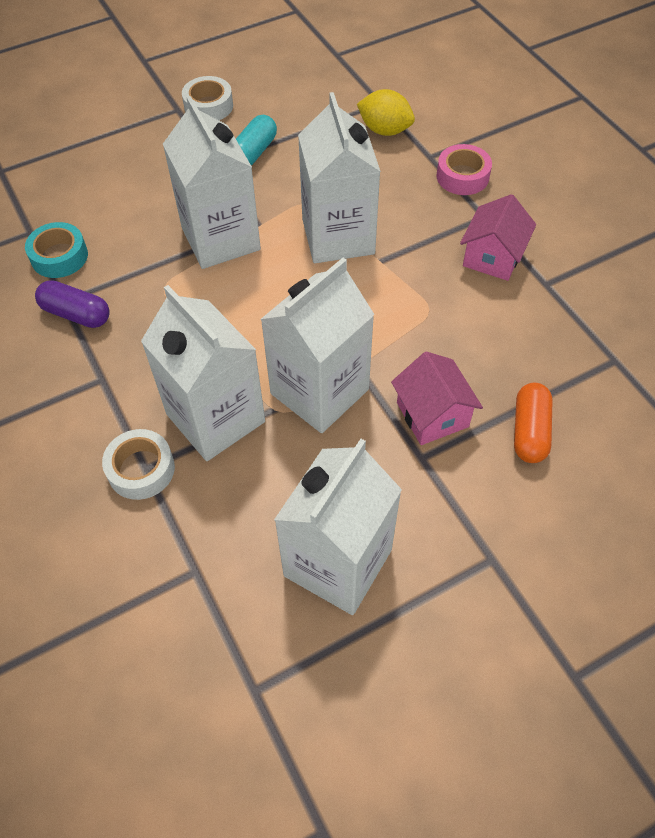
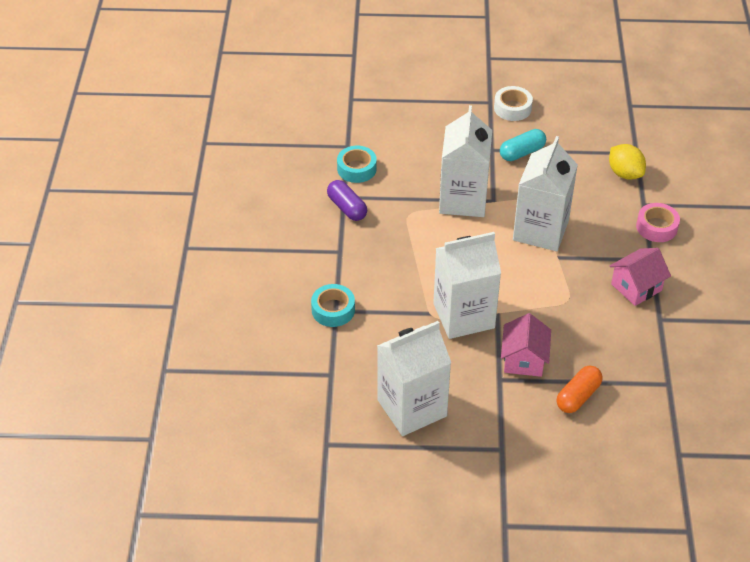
camera: 30 degrees right, 10 degrees down
(141, 469) = (333, 310): white tape -> turquoise tape
(215, 418) = (392, 302): white carton -> none

